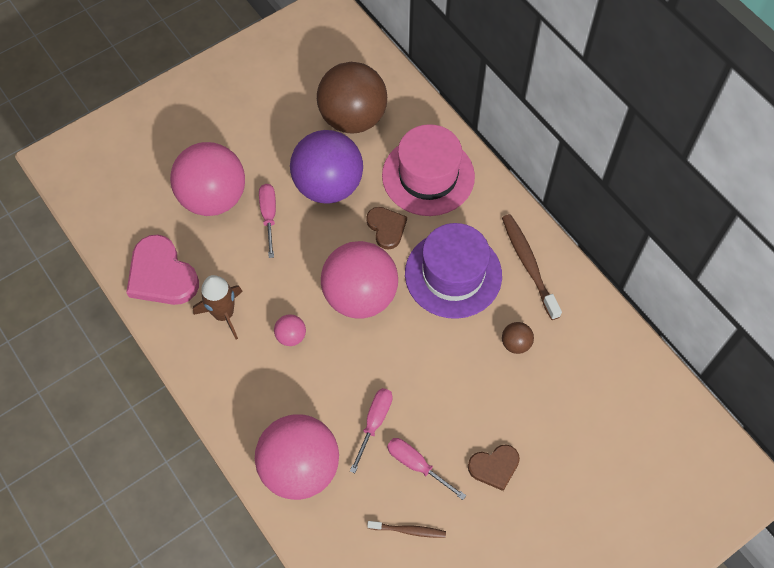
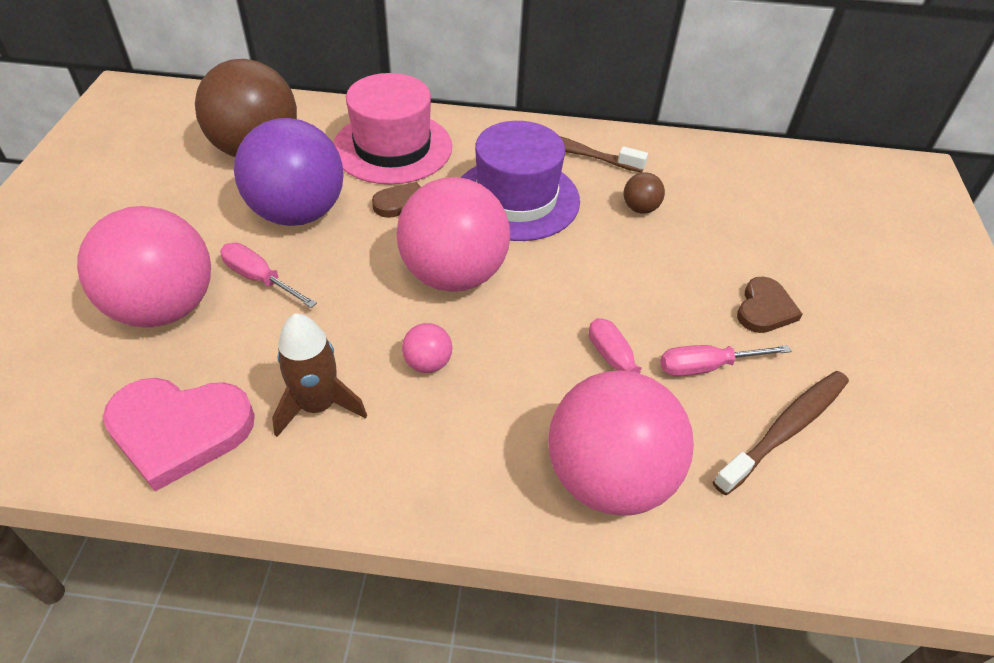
camera: 50 degrees left, 15 degrees down
(408, 530) = (785, 429): brown toothbrush -> brown toothbrush, size x1.75

